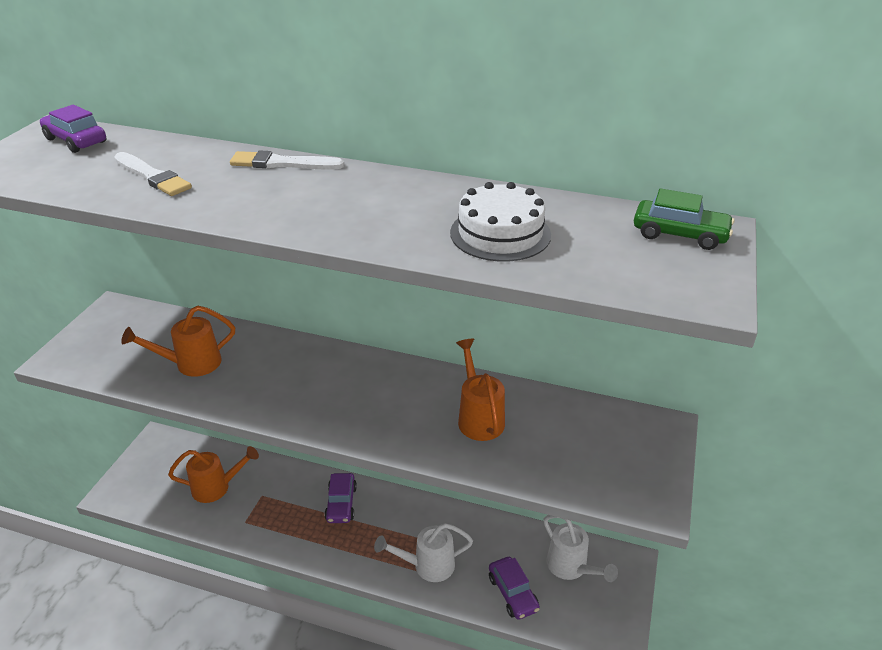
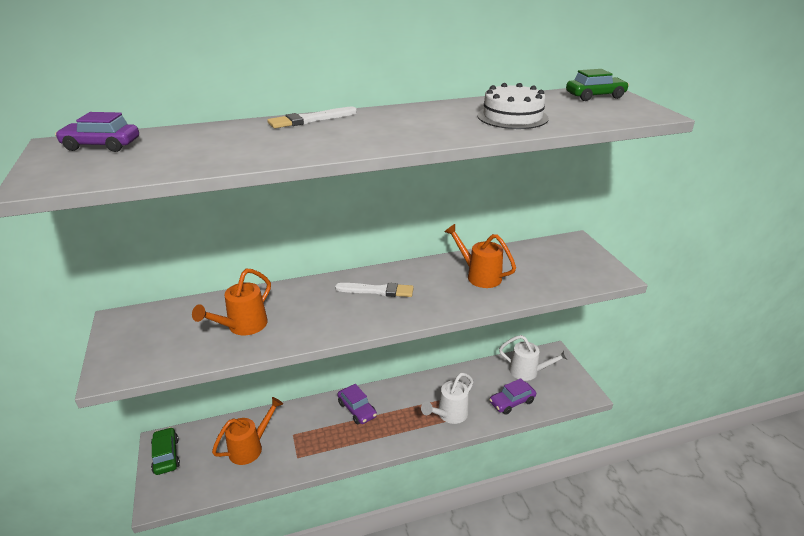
camera: 35 degrees left, 5 degrees down
(149, 455) = (166, 456): none -> green car
(152, 176) = (222, 148): white brush -> white brush (377, 290)
(513, 593) = (512, 402): purple car -> purple car turned 120 degrees clockwise

